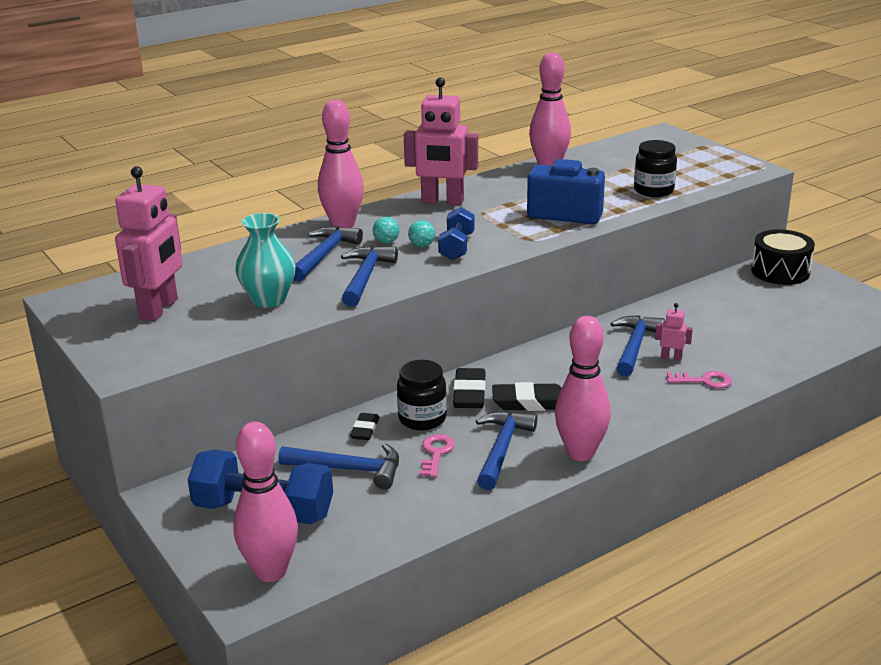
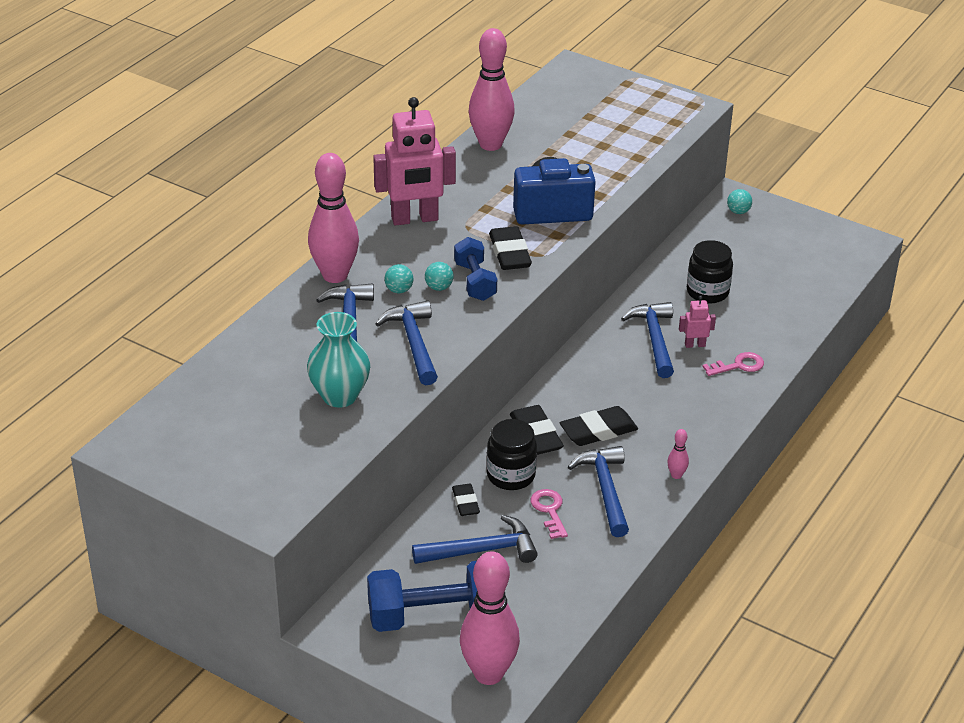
camera: 25 degrees left, 10 degrees up
(159, 309) = (236, 435): pink robot -> none
(504, 234) = (510, 253): none -> black eraser
(580, 453) = (676, 475): pink bowling pin -> pink bowling pin, size x0.41
(653, 190) = (616, 159): black jar -> black jar (707, 292)
(780, 271) = (738, 211): black drum -> turquoise ball

